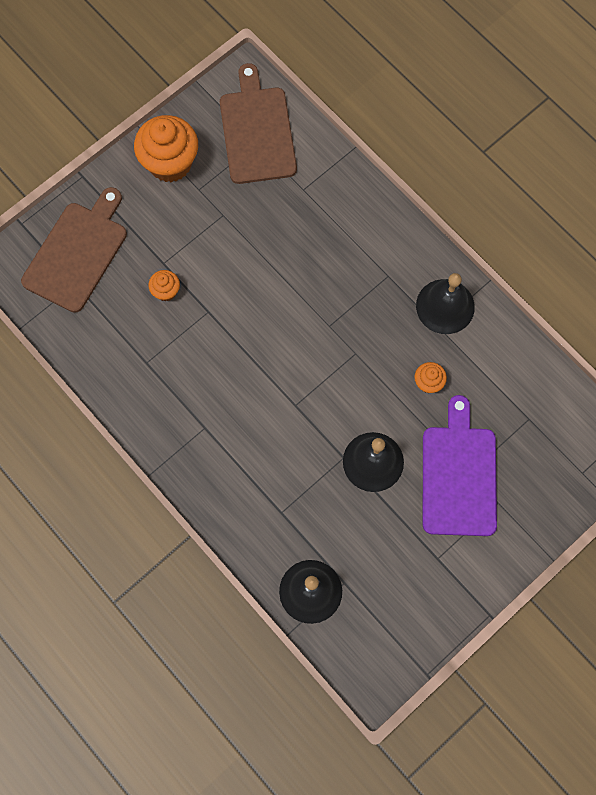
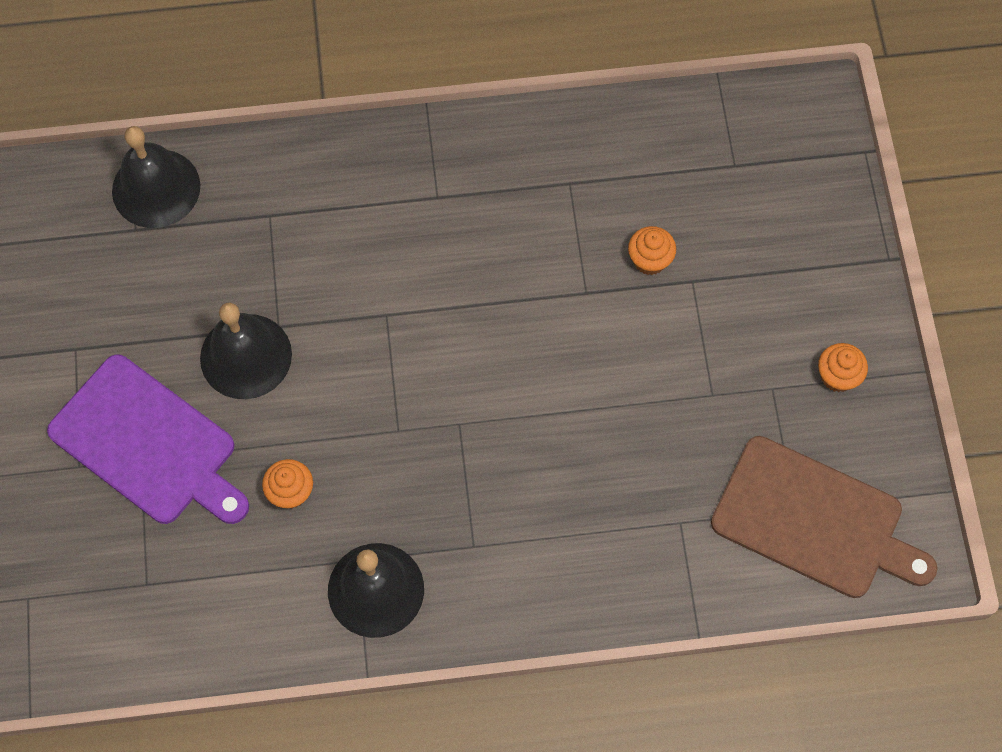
camera: 125 degrees right, 5 degrees down
(78, 253) = (777, 191): brown cutting board -> none
(170, 163) = (837, 376): orange cupcake -> orange cupcake, size x0.48

